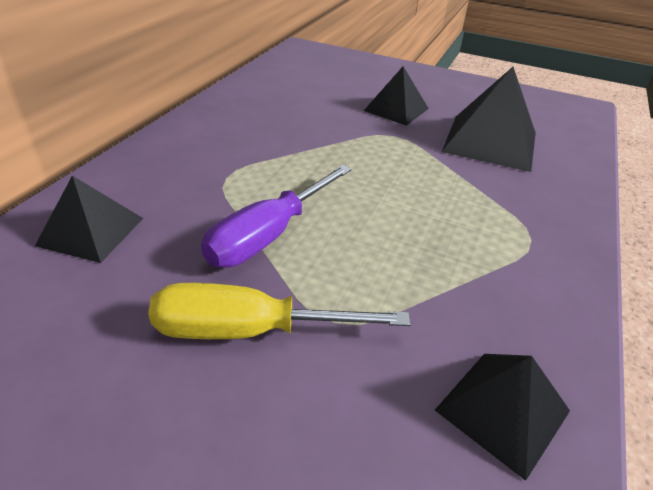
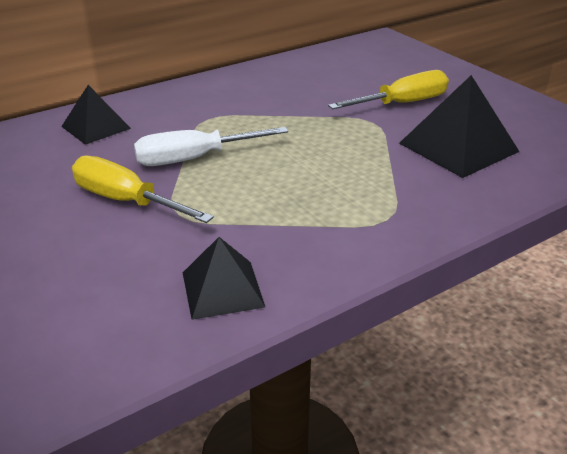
camera: 35 degrees right, 5 degrees down
(268, 236) = (193, 159): purple screwdriver -> white screwdriver
(396, 109) = (403, 103): black pyramid -> yellow screwdriver

